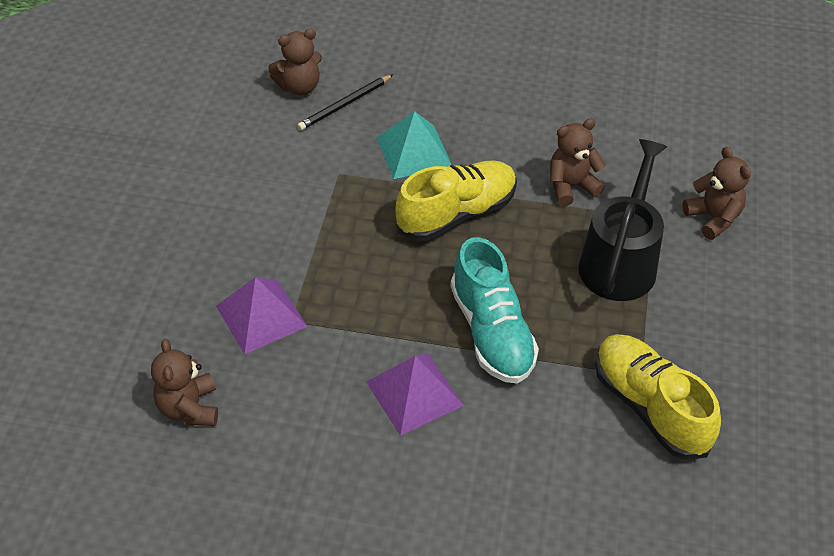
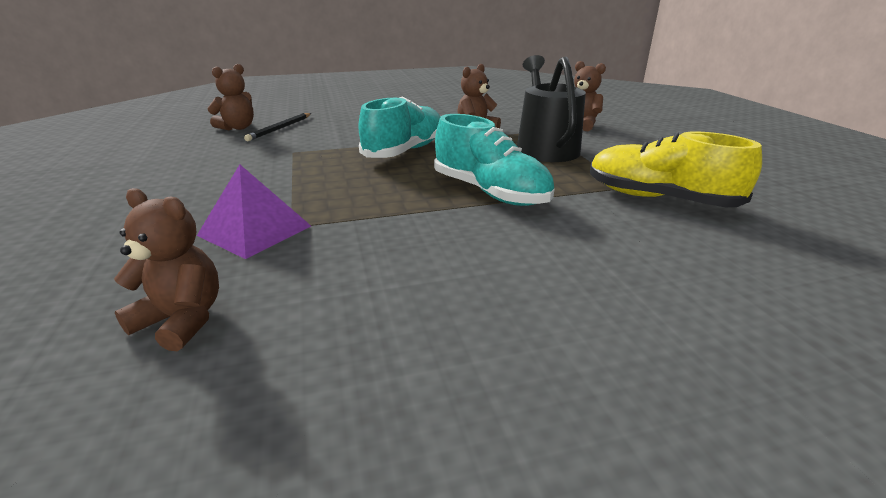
camera: 25 degrees left, 20 degrees down
(189, 408) = (182, 320): brown teddy bear -> brown teddy bear turned 150 degrees clockwise
(414, 152) = (349, 136): turquoise pyramid -> none
(414, 393) = (456, 239): purple pyramid -> none
(456, 213) = (405, 151): yellow shoe -> turquoise shoe

